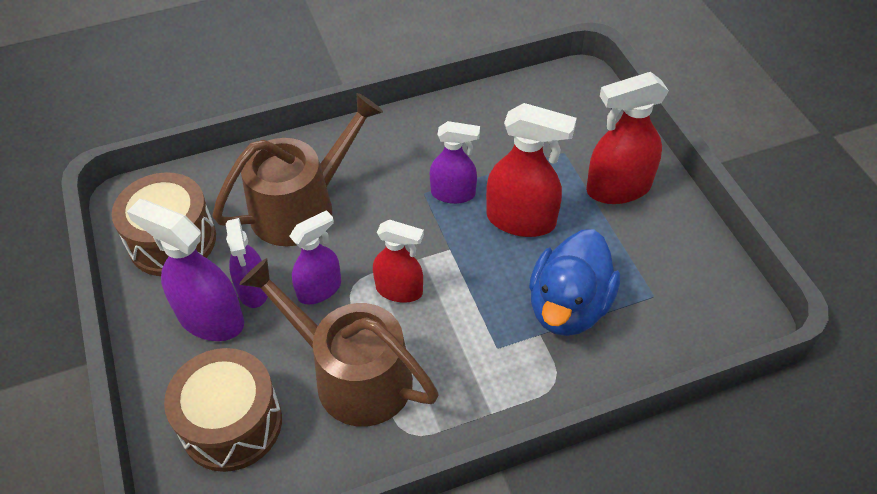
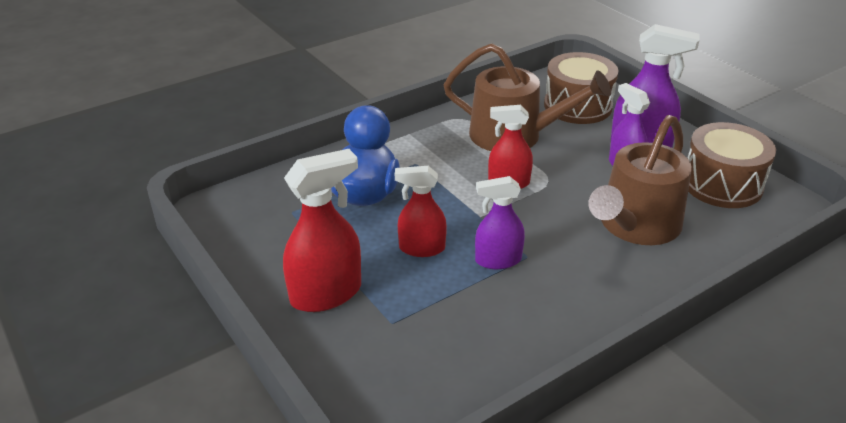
camera: 165 degrees right, 15 degrees down
(320, 289) = (573, 174): purple spray bottle -> none
(521, 220) = (421, 248): red spray bottle -> red spray bottle, size x0.65

